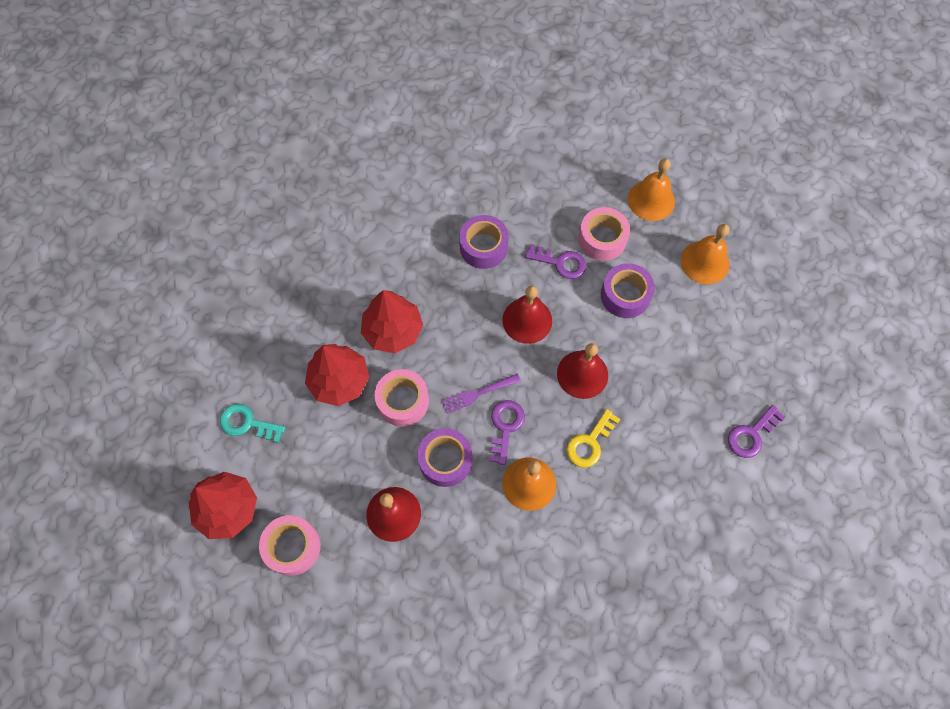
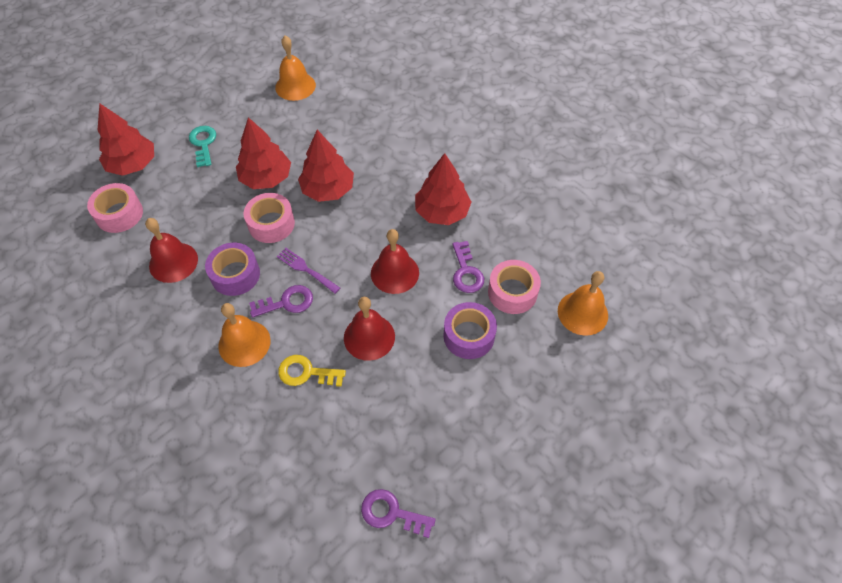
camera: 60 degrees right, 10 degrees down
(483, 247) = (442, 212): purple tape -> red tree
(705, 262) = (551, 387): orange bell -> orange bell (295, 86)

